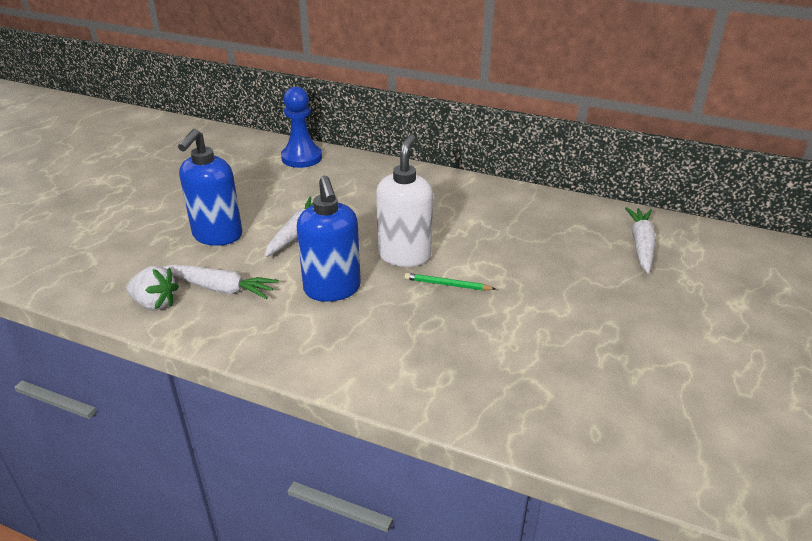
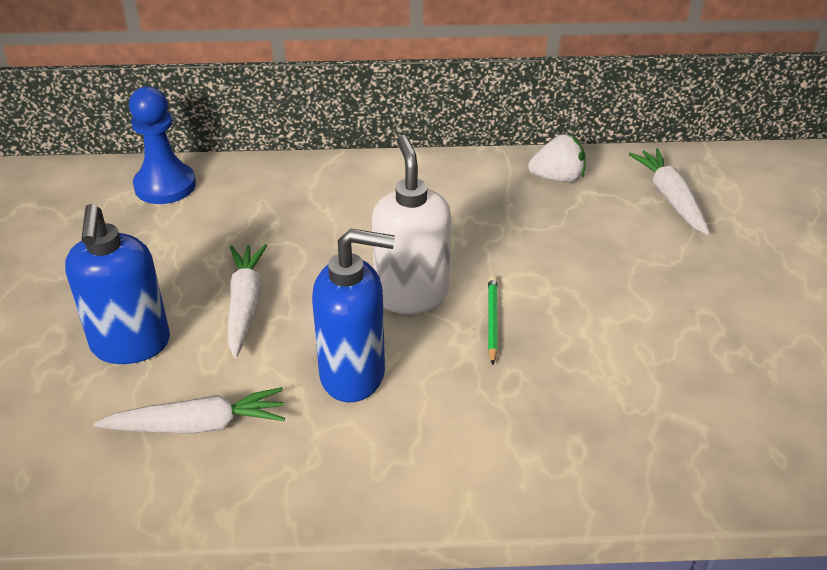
camera: 25 degrees left, 5 degrees up
(155, 303) = (117, 482): white strawberry -> white strawberry (557, 178)
(332, 289) = (353, 375): blue soap dispenser -> blue soap dispenser turned 45 degrees counterclockwise
(447, 284) = (492, 320): green pencil -> green pencil turned 105 degrees clockwise

